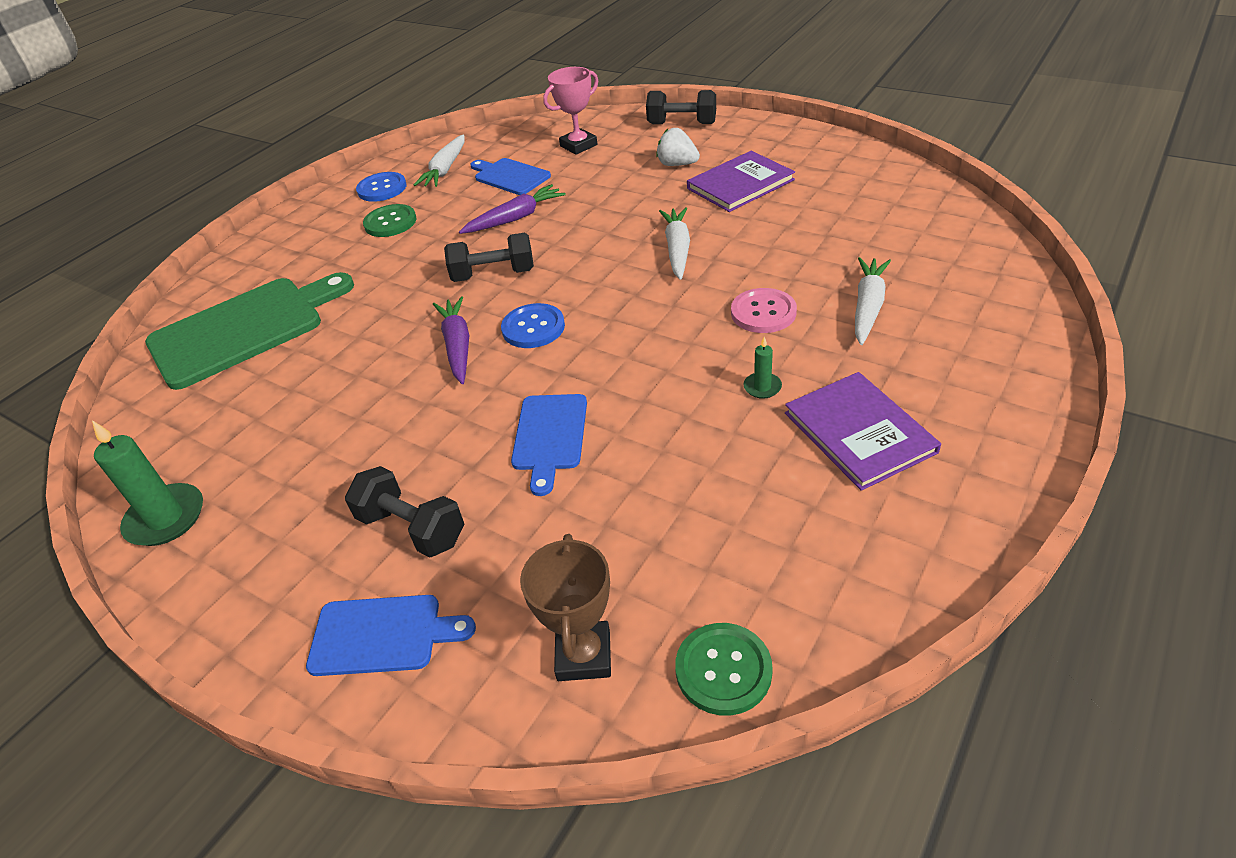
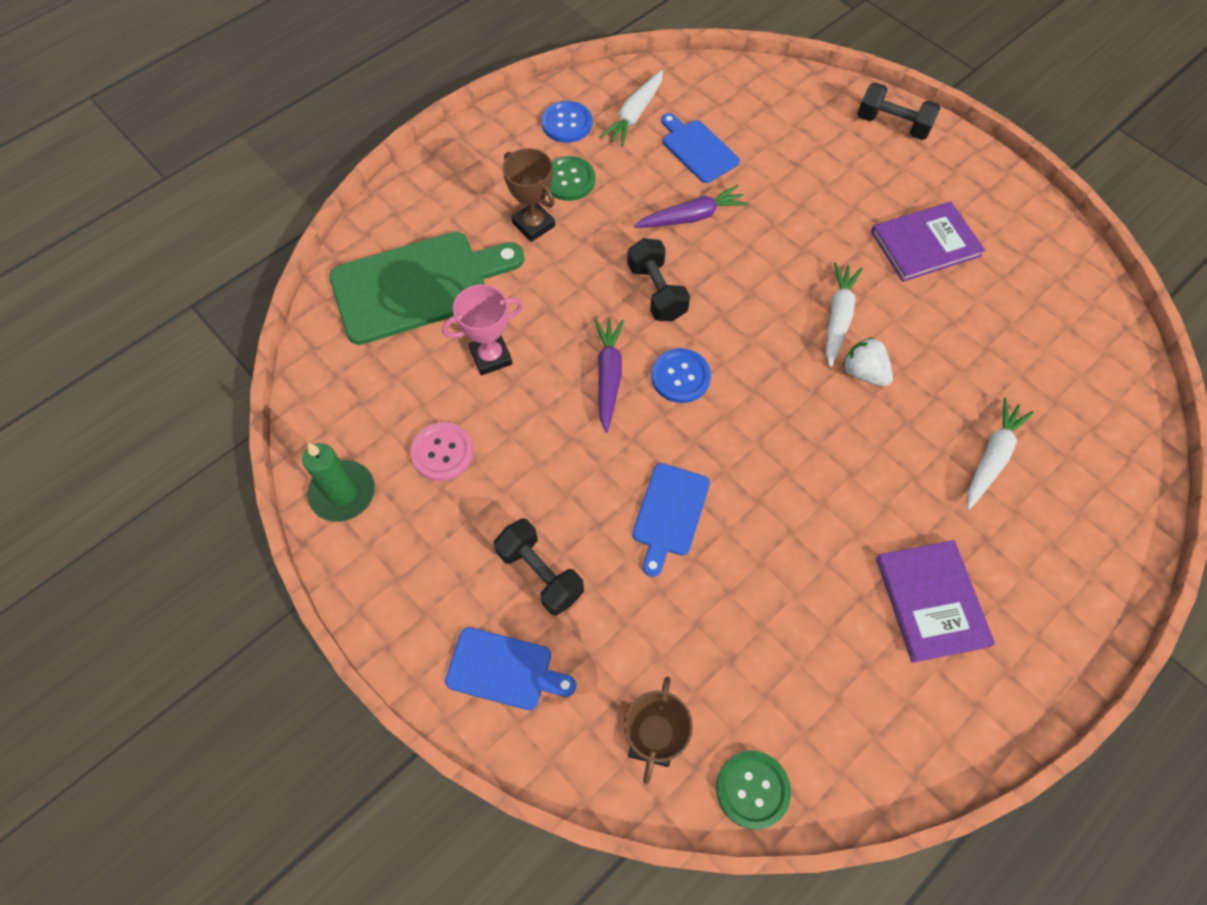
camera: 10 degrees right, 20 degrees up
(360, 259) = (534, 225): none -> brown trophy
(493, 274) = (656, 292): black dumbbell -> black dumbbell turned 60 degrees clockwise
(578, 145) = (777, 123): pink trophy -> pink trophy (491, 357)
(677, 164) = (870, 190): white strawberry -> white strawberry (863, 373)
(762, 387) = (865, 521): green candle -> none
(763, 312) = (894, 431): pink button -> pink button (442, 452)

